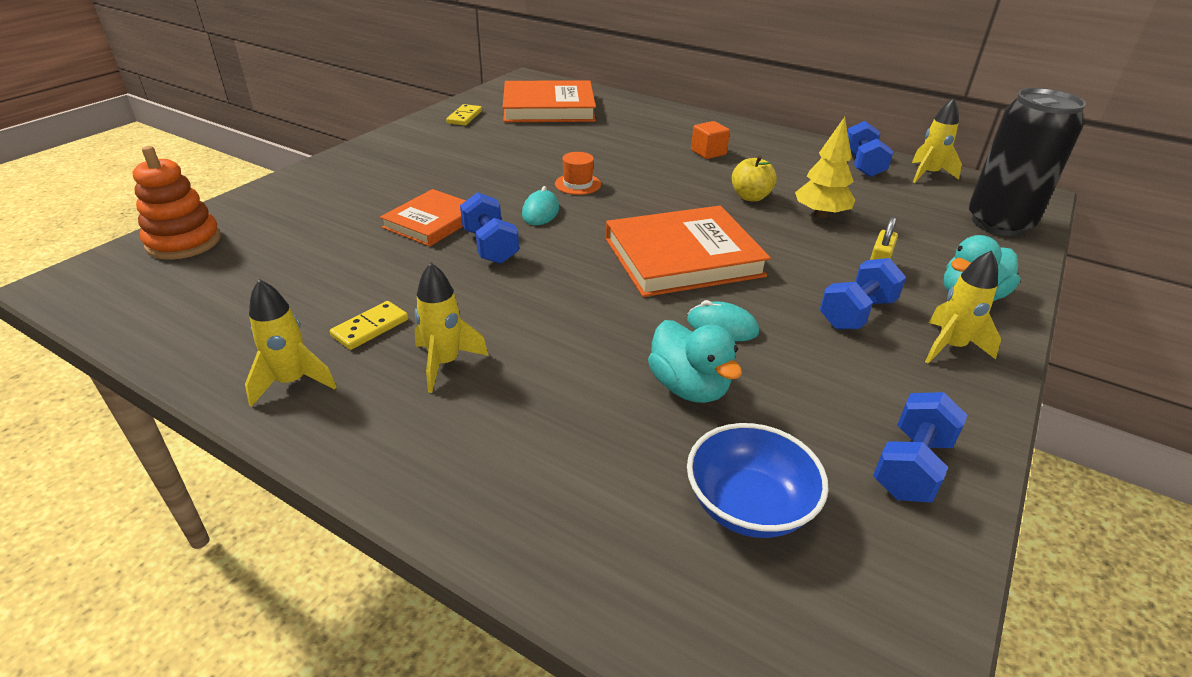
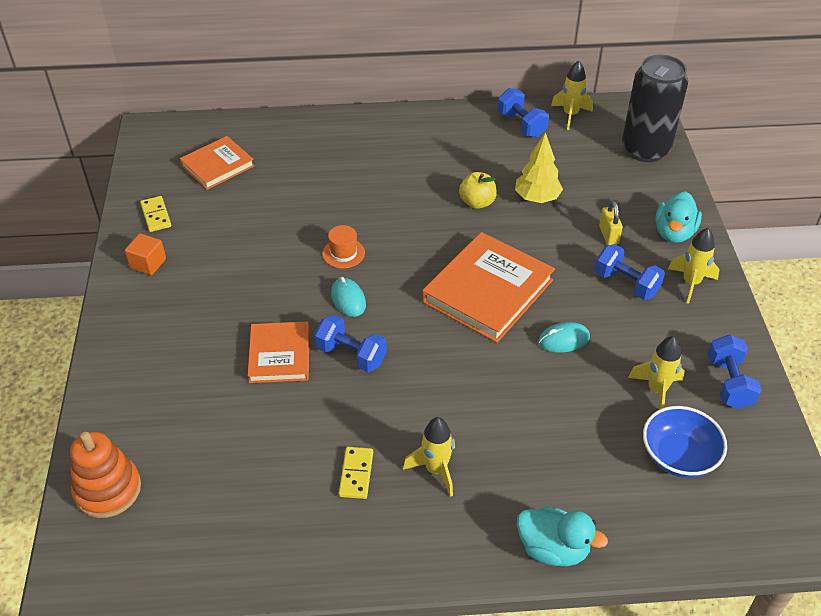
camera: 35 degrees left, 10 degrees up
(292, 382) = (360, 544): yellow rocket -> yellow rocket (656, 390)
(548, 108) = (217, 165): orange book -> orange book, size x0.61
(689, 387) = (586, 398): turquoise duck -> turquoise duck (553, 549)
(708, 152) = (403, 164): orange cube -> orange cube (148, 263)
(856, 313) = (626, 283): blue dumbbell -> blue dumbbell turned 60 degrees counterclockwise

